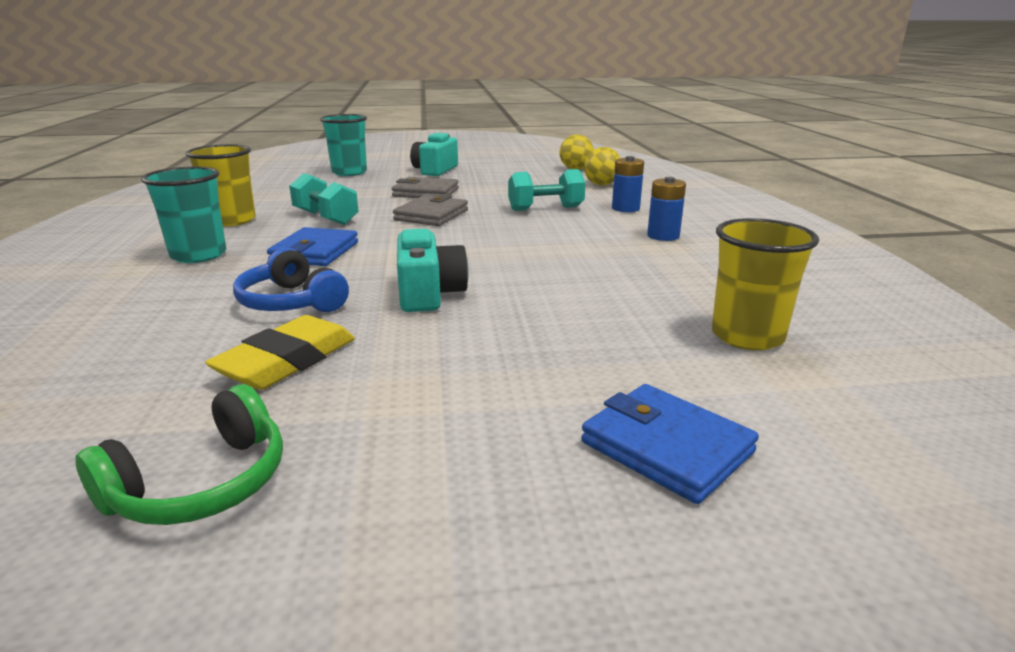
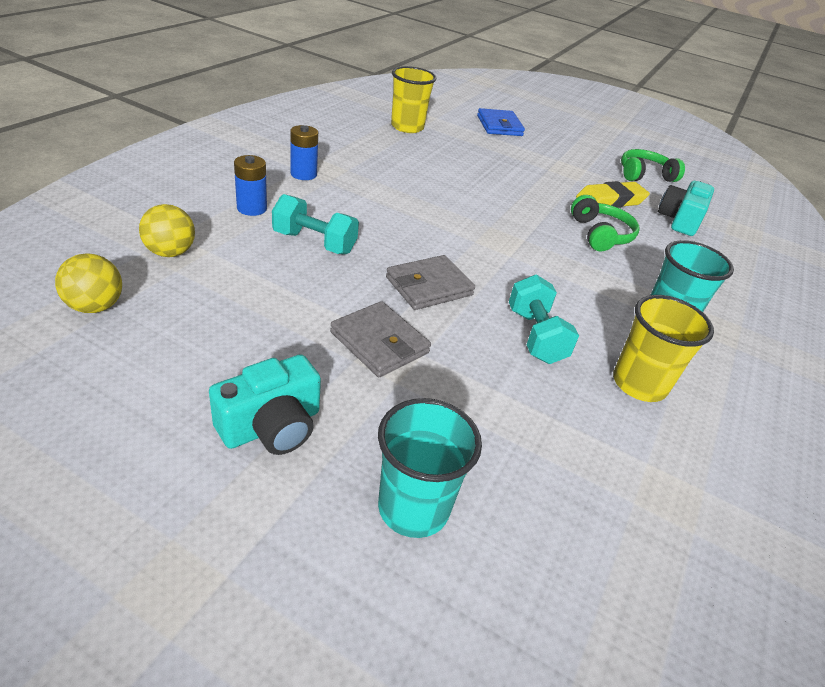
camera: 150 degrees left, 15 degrees up
(292, 302) = (600, 234): blue headphones -> green headphones
(315, 252) = (569, 279): blue wallet -> none
(429, 293) = (517, 205): turquoise camera -> turquoise camera (679, 220)

